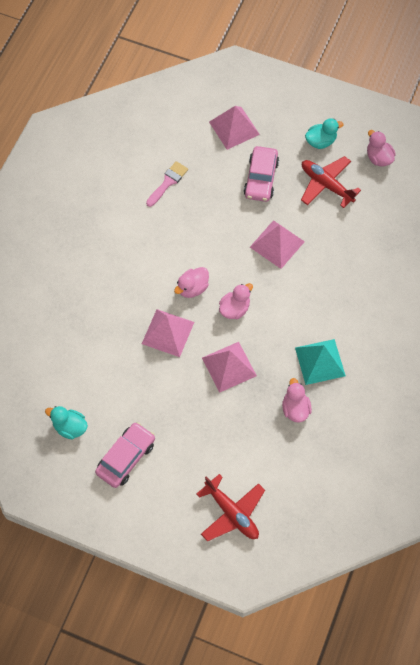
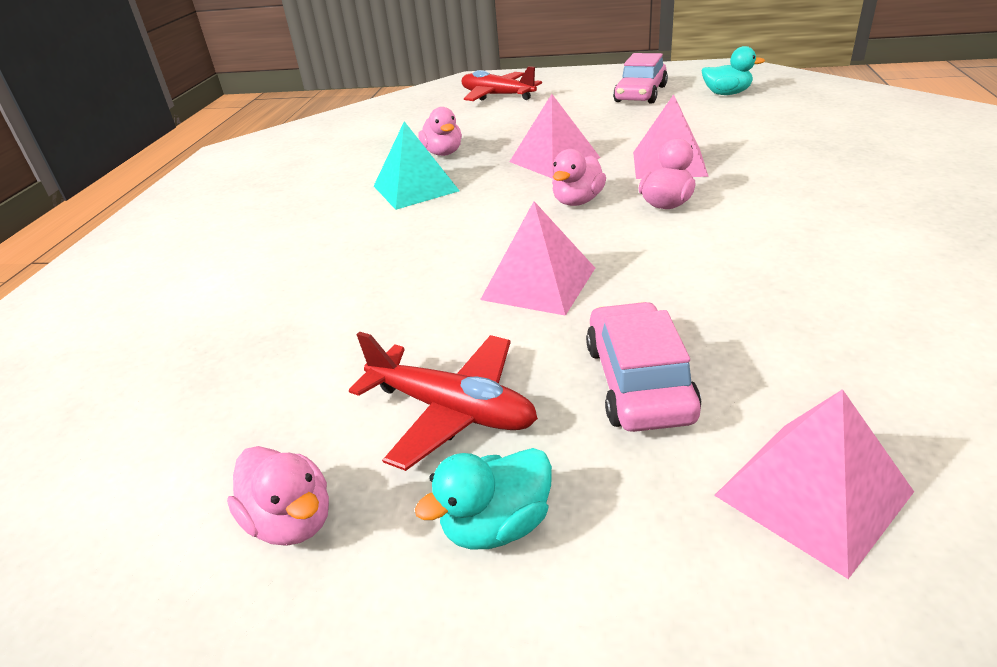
camera: 170 degrees right, 30 degrees down
(168, 182) = (868, 320): pink brush -> none

